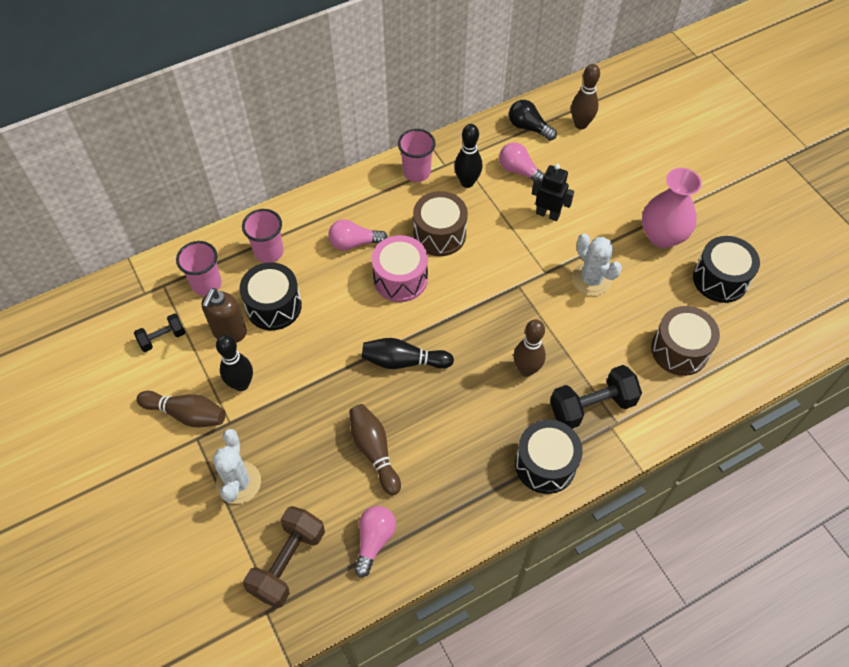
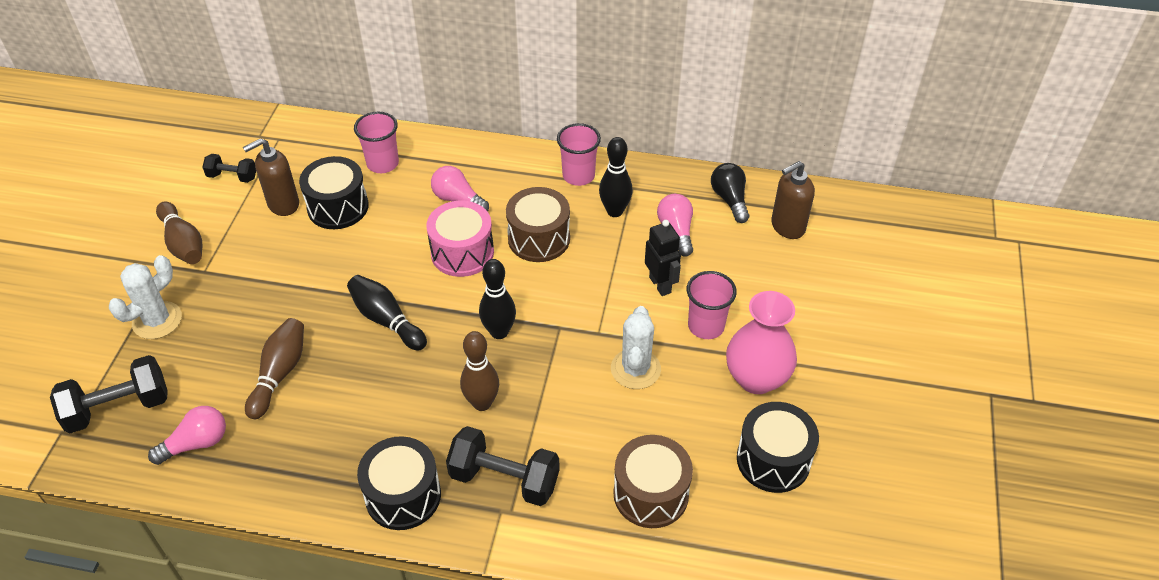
camera: 40 degrees right, 10 degrees down
(207, 284) = (309, 158): pink cup -> pink cup (706, 326)
(241, 384) = (245, 249): black bowling pin -> black bowling pin (499, 332)
(288, 562) = (118, 408): brown dumbbell -> black dumbbell
(580, 124) = (787, 227): brown bowling pin -> brown soap dispenser

